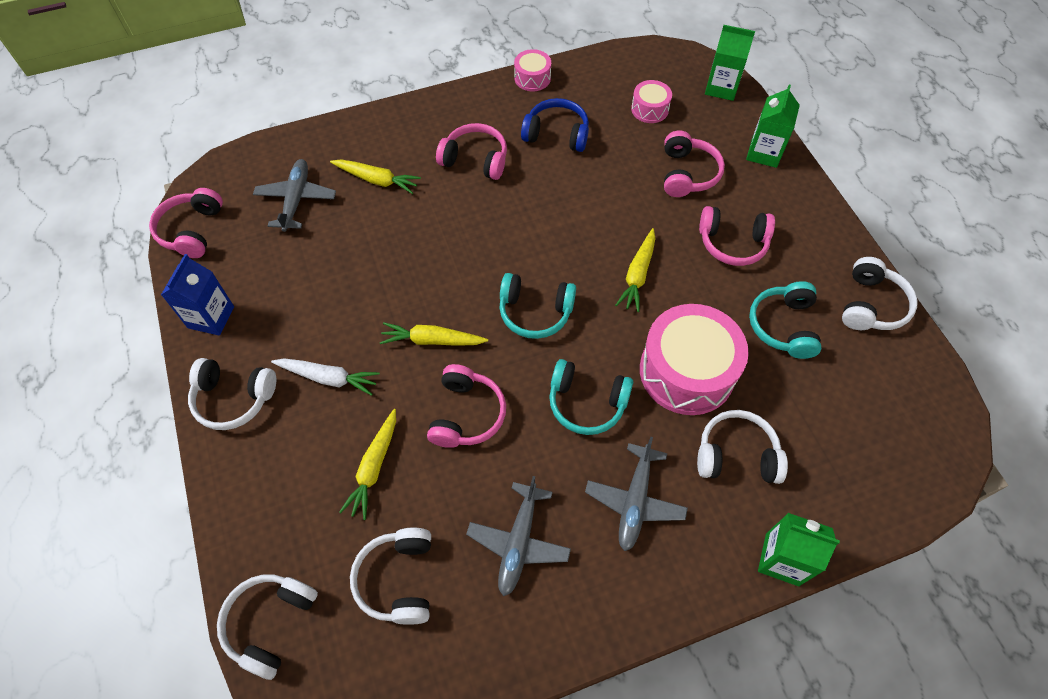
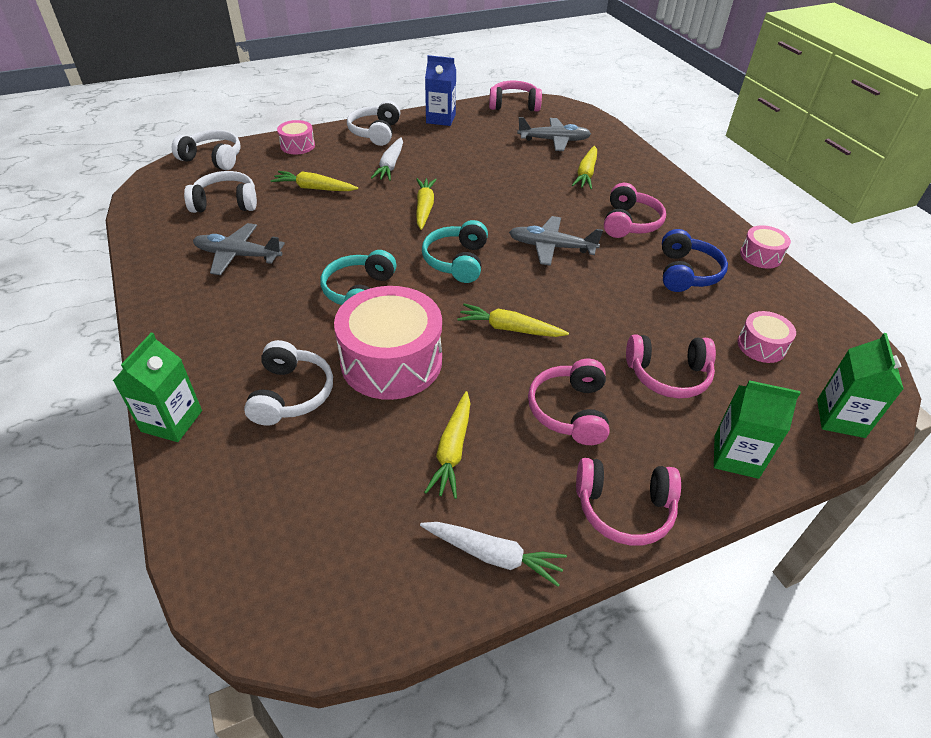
camera: 85 degrees right, 15 degrees down
(252, 502) = (297, 146): none -> pink drum
(466, 414) = (354, 227): pink headphones -> pink headphones (624, 508)
(635, 501) = (258, 320): grey plane -> grey plane (551, 247)
(783, 326) = (452, 450): turquoise headphones -> yellow carrot
(871, 305) = (493, 555): white headphones -> white carrot

